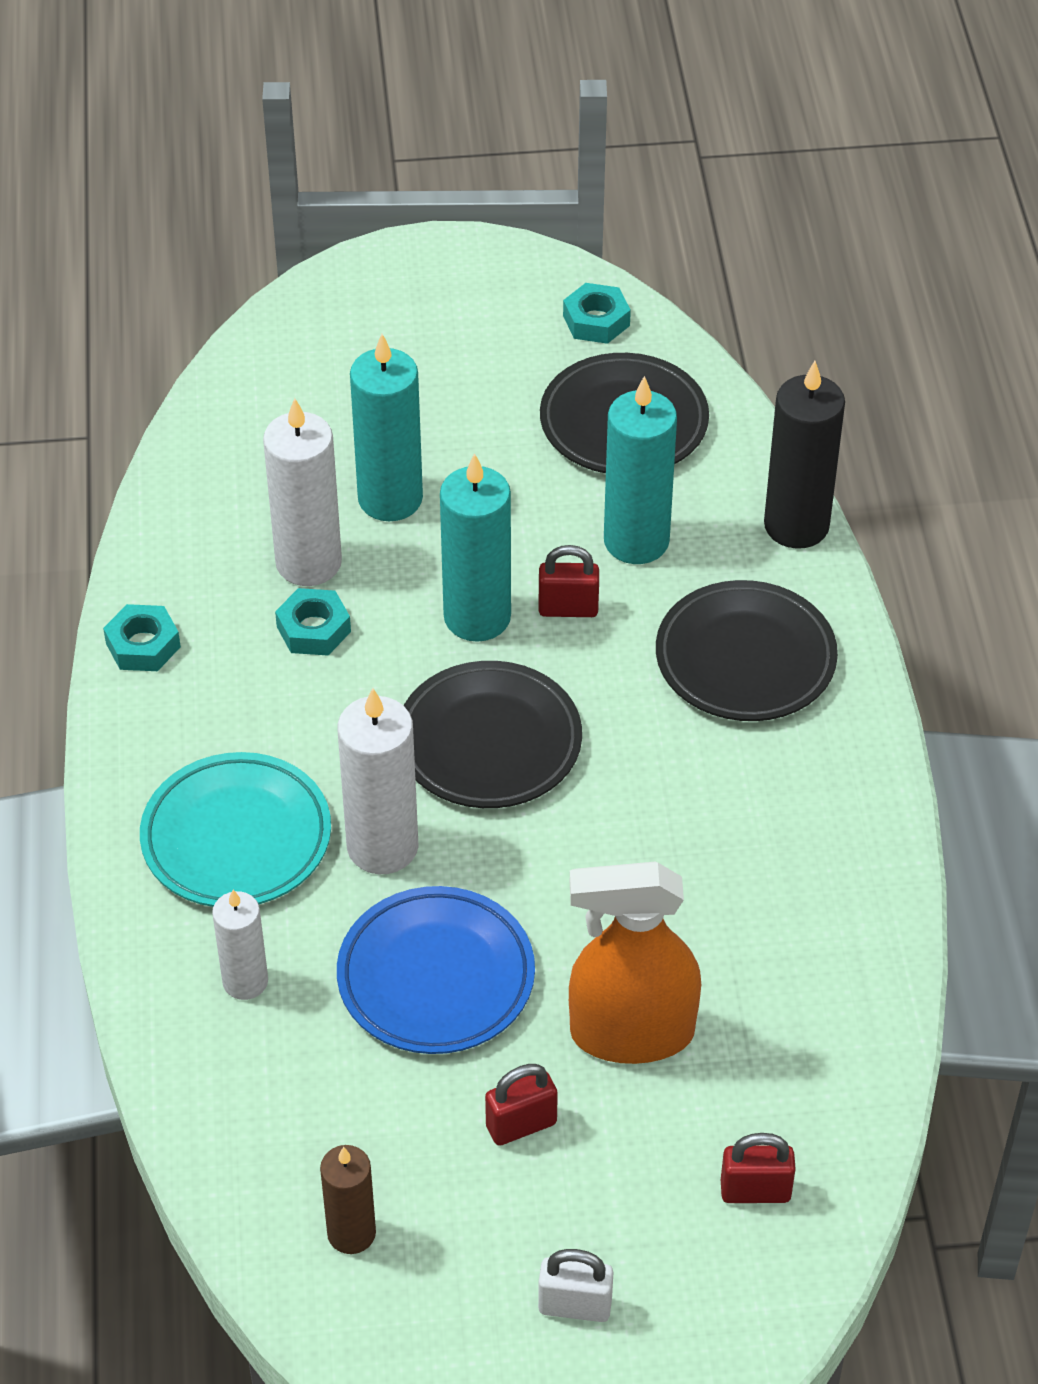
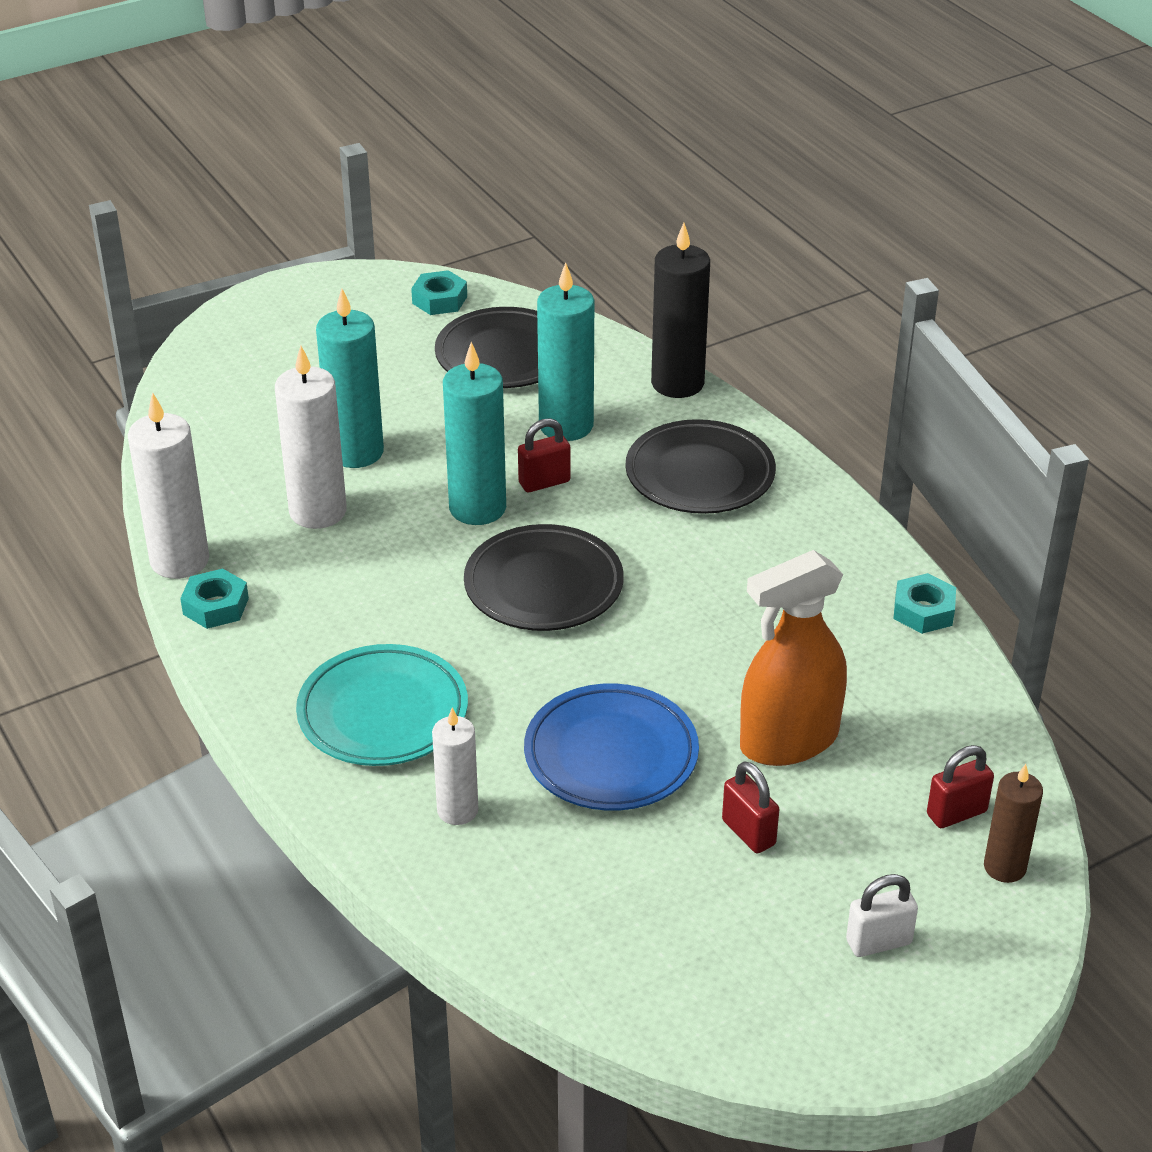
camera: 25 degrees left, 10 degrees down
(313, 629) = (352, 554): turquoise nut -> turquoise nut (923, 611)
(351, 1233) = (667, 958): brown candle -> brown candle (1004, 867)
(382, 846) = (507, 681): white candle -> white candle (179, 560)
(521, 1125) = (748, 832): red padlock -> red padlock turned 75 degrees counterclockwise

